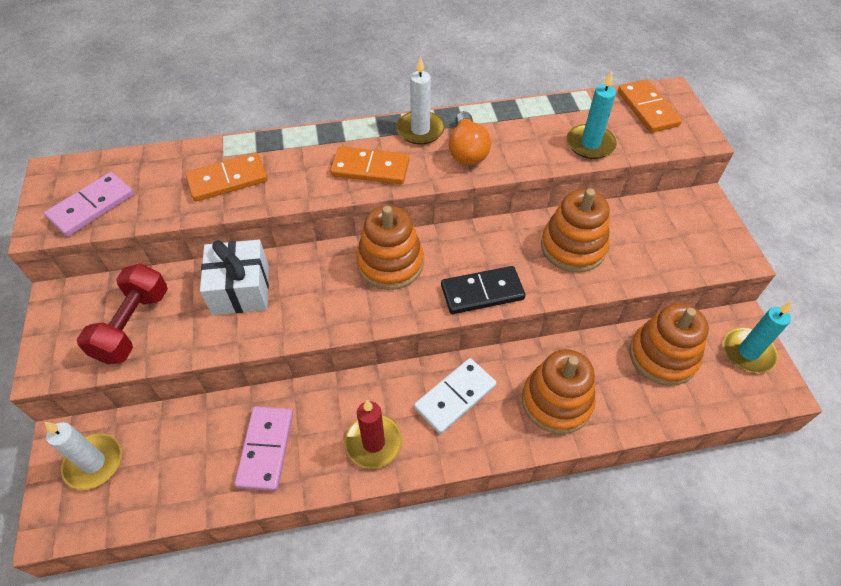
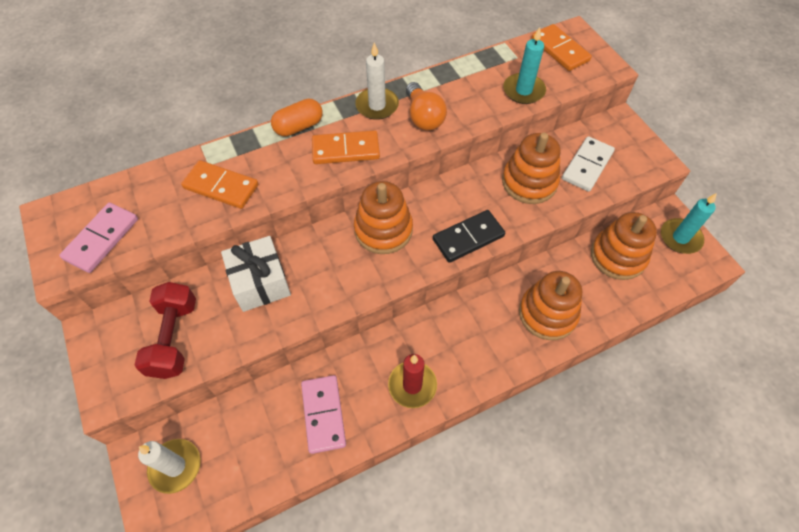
camera: 15 degrees left, 5 degrees up
(228, 180) = (221, 187): orange domino -> orange domino turned 60 degrees clockwise
(329, 136) = (299, 127): none -> orange capsule
(455, 397) = (466, 330): white domino -> white domino (587, 166)

